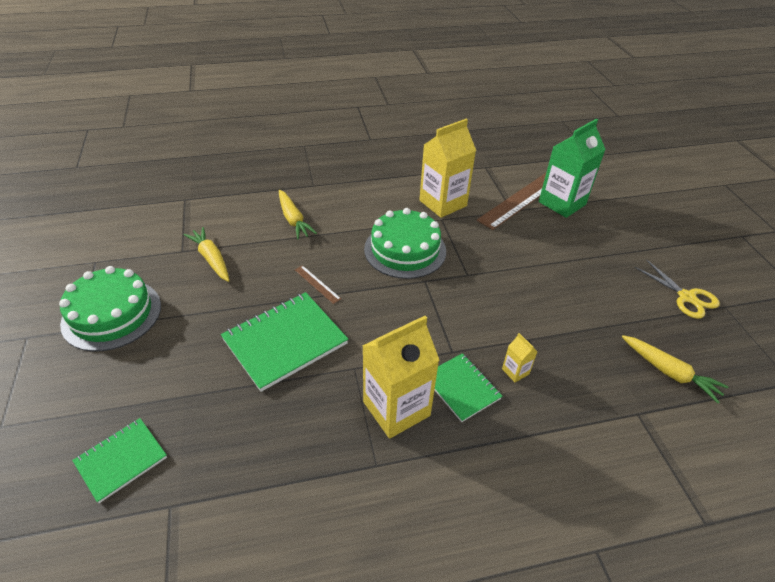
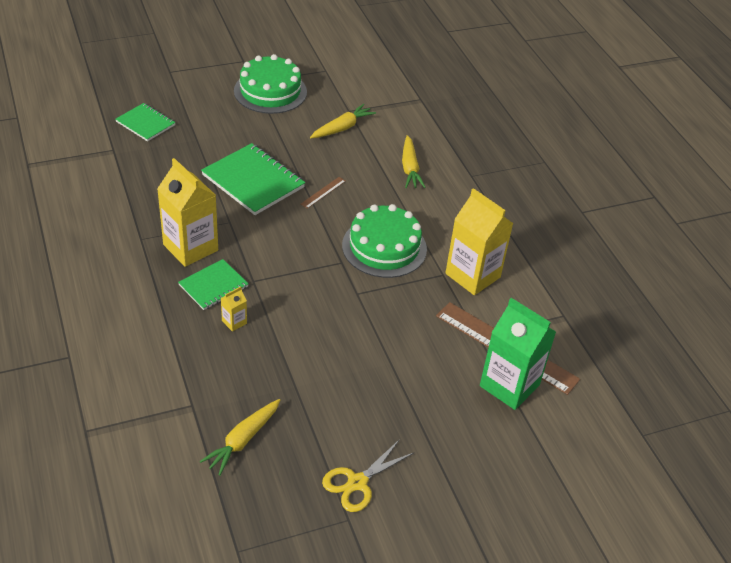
camera: 80 degrees right, 0 degrees up
(293, 220) = (410, 168): yellow carrot -> yellow carrot turned 60 degrees counterclockwise

